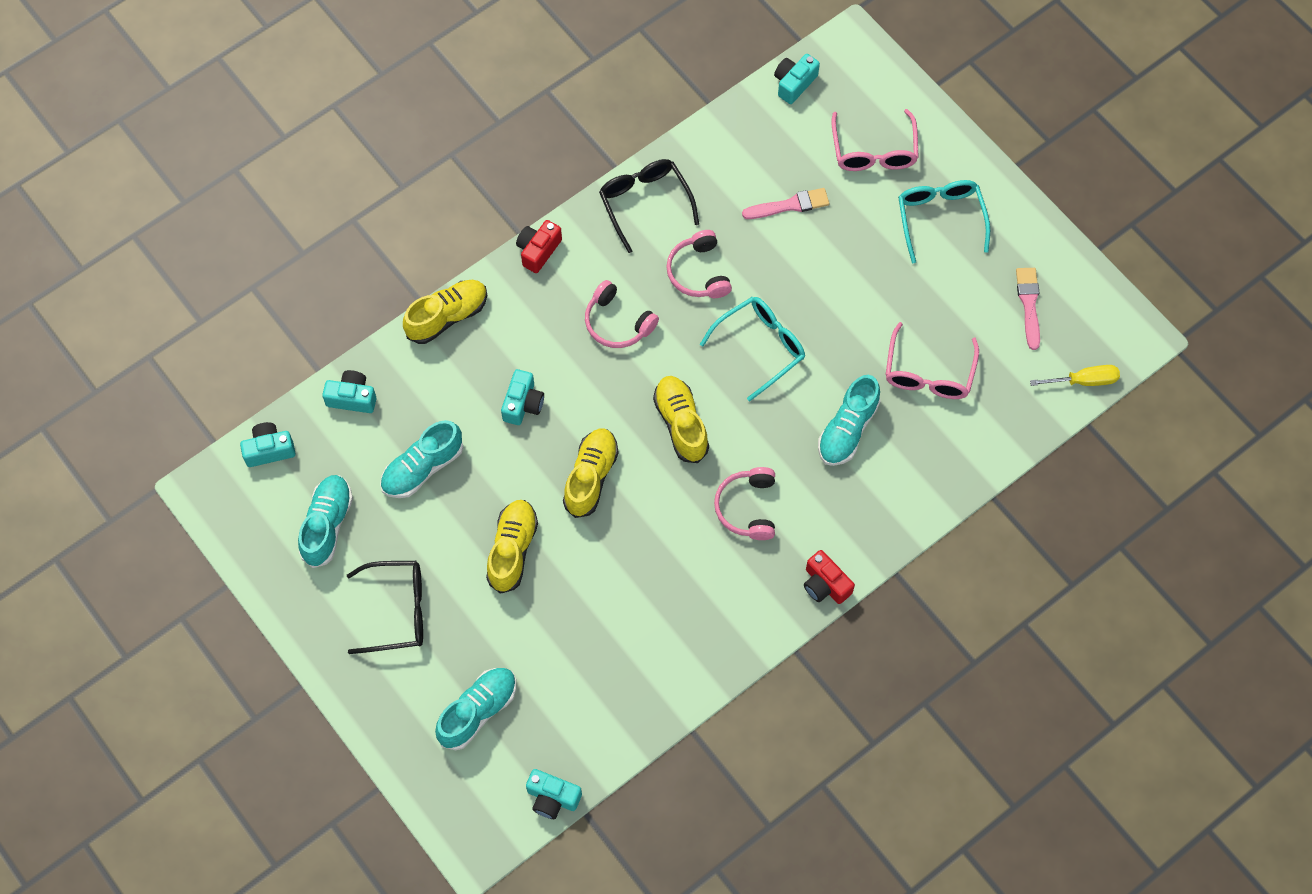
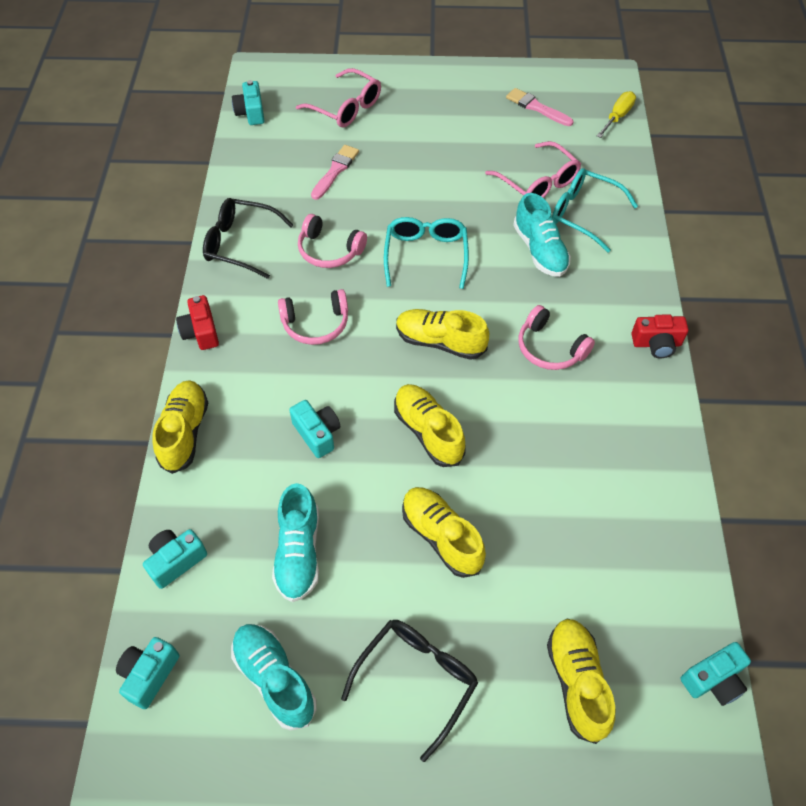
camera: 50 degrees left, 10 degrees down
(478, 711) = (577, 682): turquoise shoe -> yellow shoe
(940, 218) = (430, 108): turquoise glasses -> turquoise glasses (583, 214)

